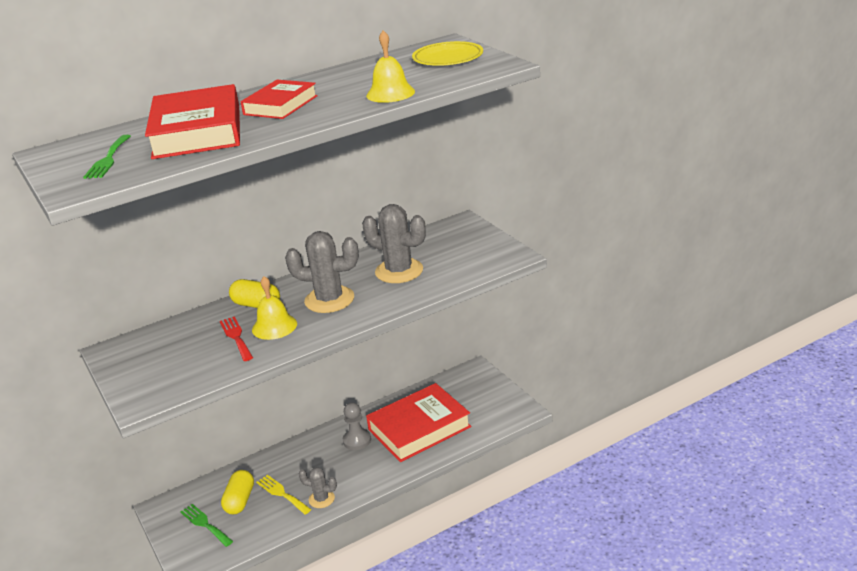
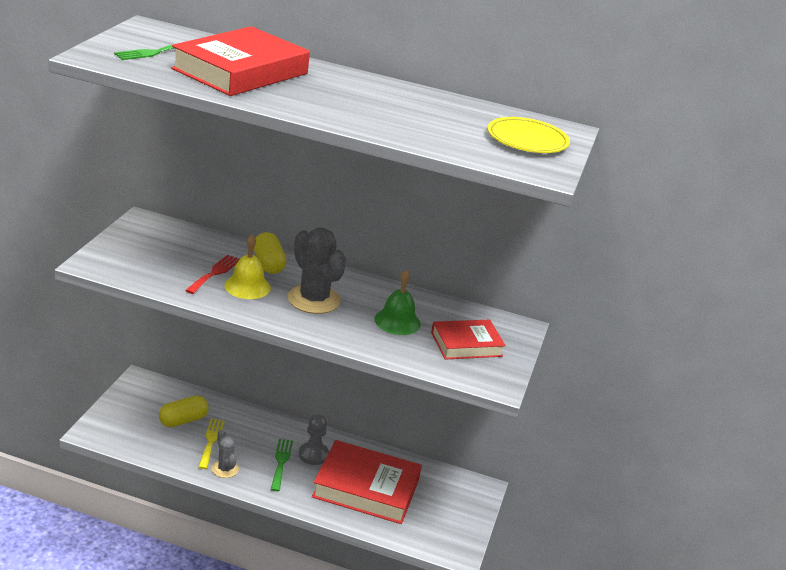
camera: 40 degrees right, 0 degrees up
(205, 524) = (142, 415): green fork -> green fork (281, 462)
(280, 105) = (330, 90): red book -> red book (466, 344)
(390, 93) = (411, 133): yellow bell -> none
(399, 271) = (397, 321): grey cactus -> green bell

